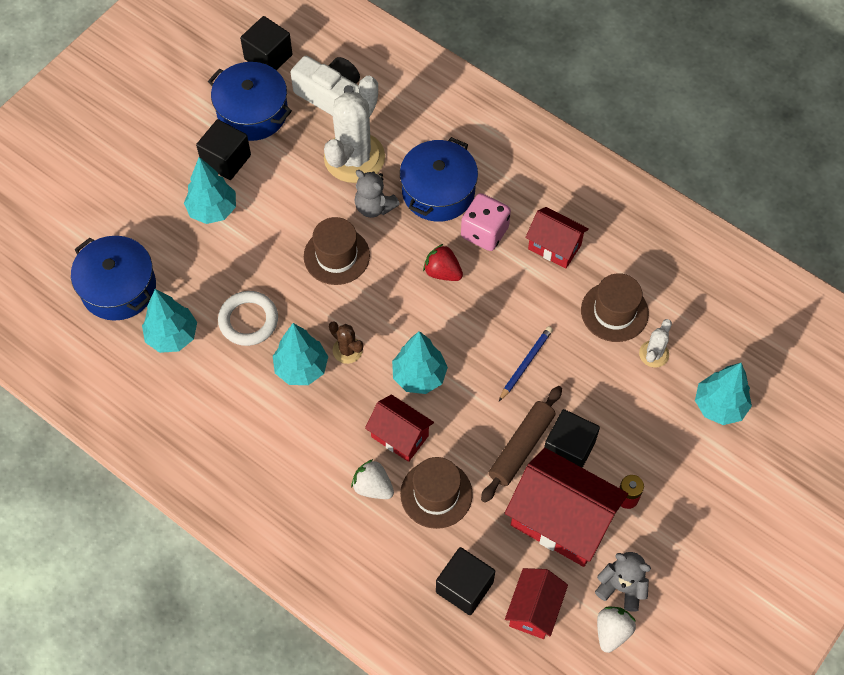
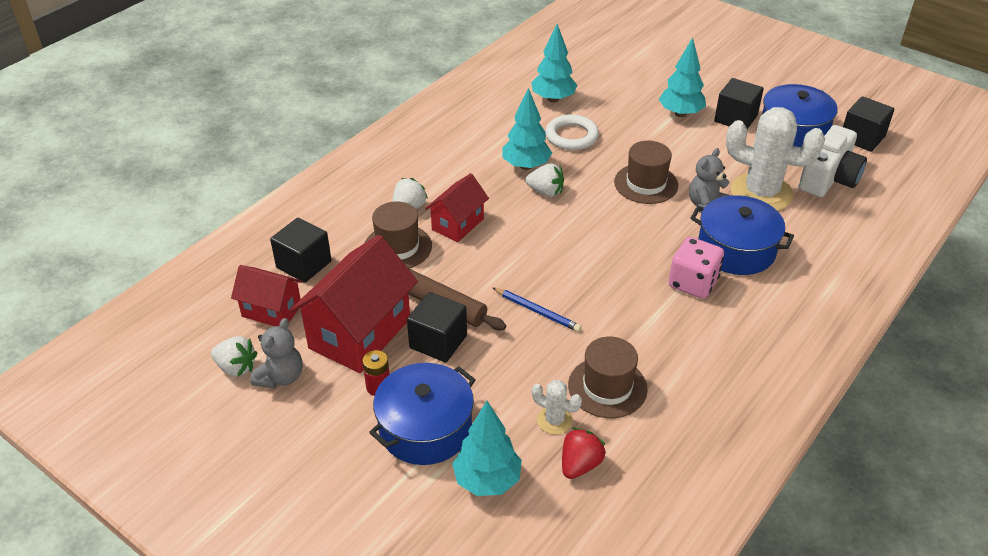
camera: 90 degrees right, 20 degrees down
(118, 288) = (595, 72): blue pot -> blue pot (425, 428)
(347, 350) = (546, 192): brown cactus -> white strawberry
(419, 376) = (520, 236): turquoise tree -> none
(442, 272) = (639, 252): red strawberry -> red strawberry (580, 464)
(554, 247) = (685, 338): red house -> none

